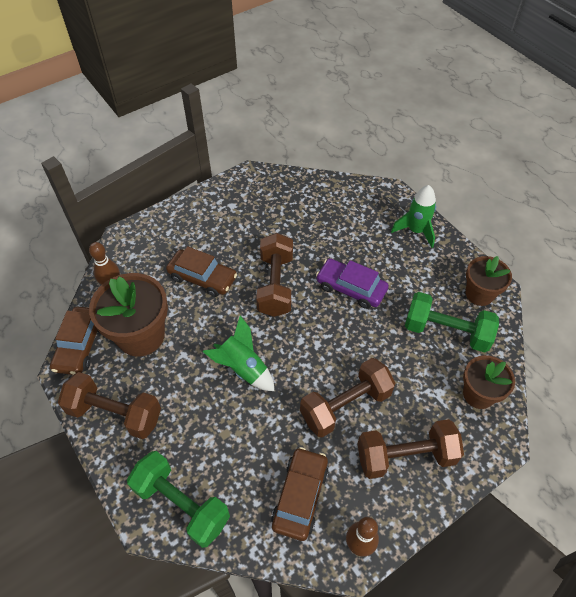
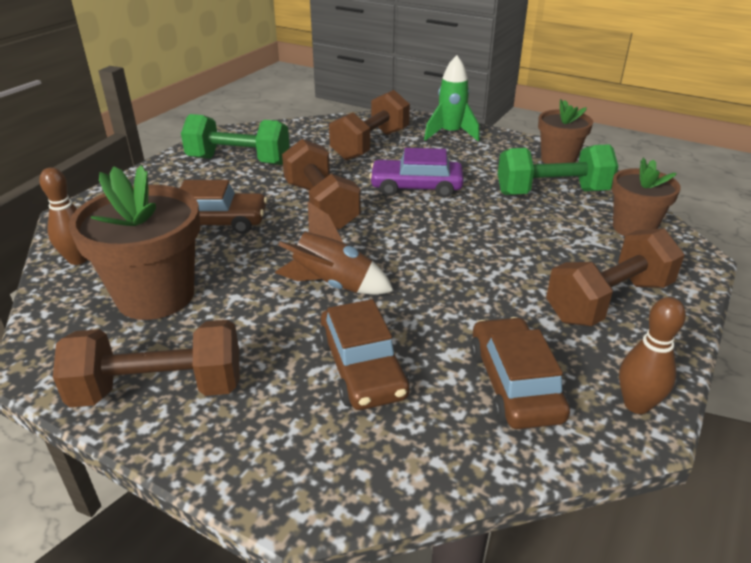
camera: 25 degrees left, 20 degrees down
(80, 345) = (55, 332): brown car -> brown car (362, 368)
(182, 504) = (343, 459): green dumbbell -> green dumbbell (239, 161)
(243, 368) = (333, 285): green rocket -> brown rocket
(345, 405) = (495, 279): brown dumbbell -> brown dumbbell (370, 145)

